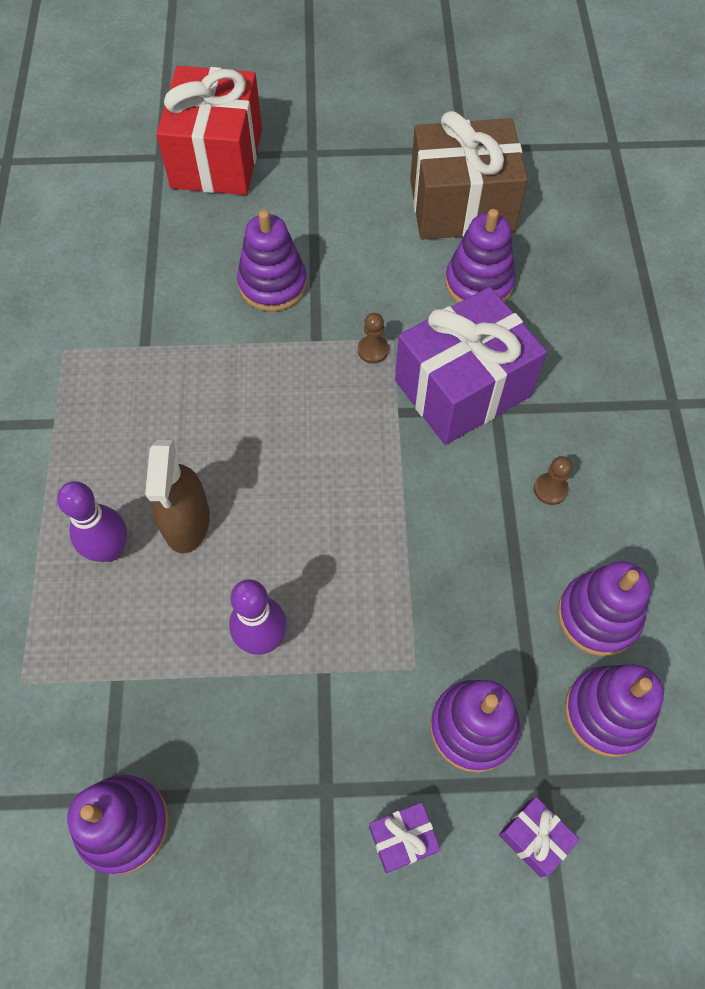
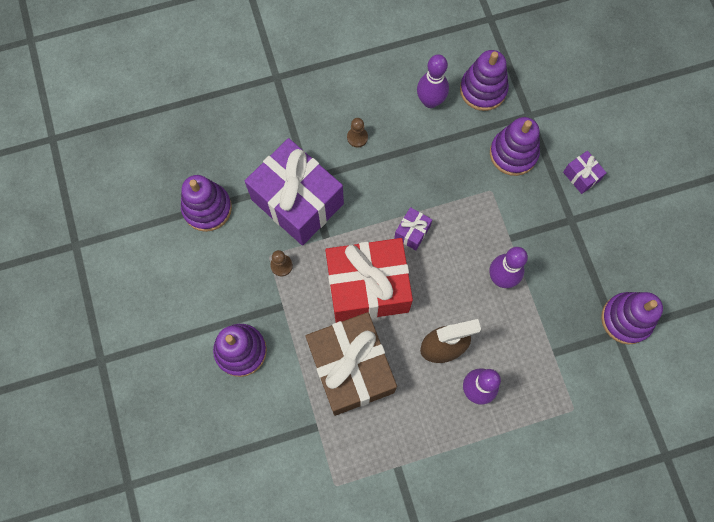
camera: 105 degrees left, 10 degrees up
(217, 158) = (121, 436): red gift -> red gift (367, 287)
(461, 206) = (136, 234): brown gift -> brown gift (351, 368)
(534, 838) = (558, 115): purple gift -> purple gift (412, 232)
(598, 616) = (430, 101): purple stacking toy -> purple bowling pin

